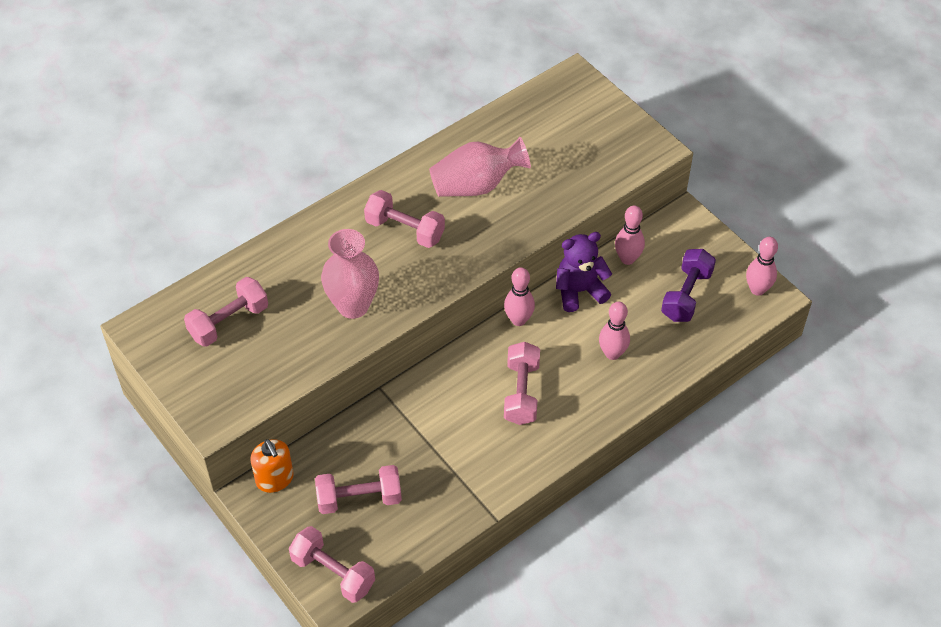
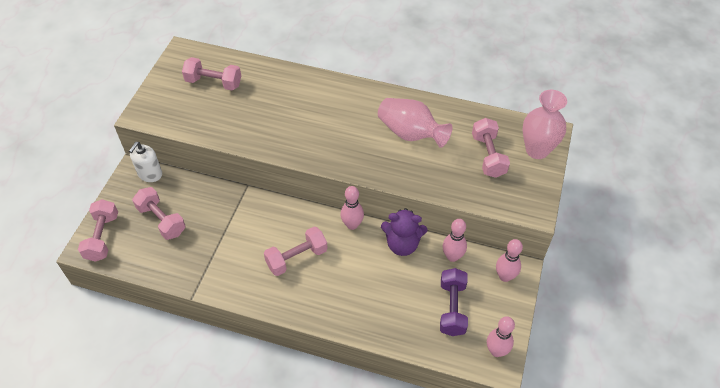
camera: 55 degrees right, 0 degrees up
(275, 479) = (150, 174): orange soap dispenser -> white soap dispenser
(353, 306) = (268, 128): pink vase -> pink vase (537, 150)
(405, 230) = (345, 120): pink dumbbell -> pink dumbbell (488, 156)
(579, 291) = (402, 244): purple teddy bear -> purple teddy bear turned 150 degrees clockwise
(612, 353) = (367, 291): pink bowling pin -> pink bowling pin (505, 276)
(686, 295) = (452, 308): purple dumbbell -> purple dumbbell turned 75 degrees counterclockwise

